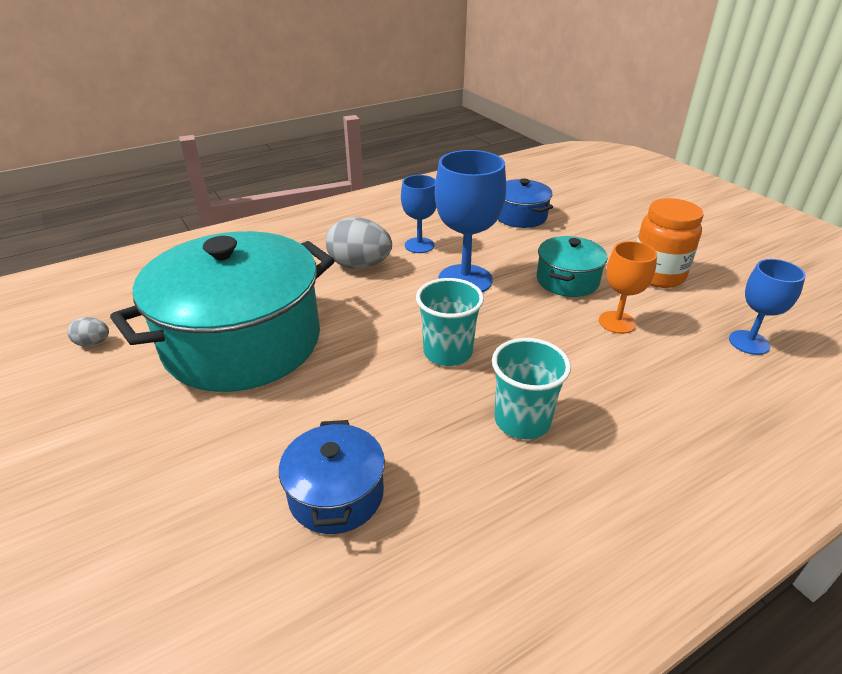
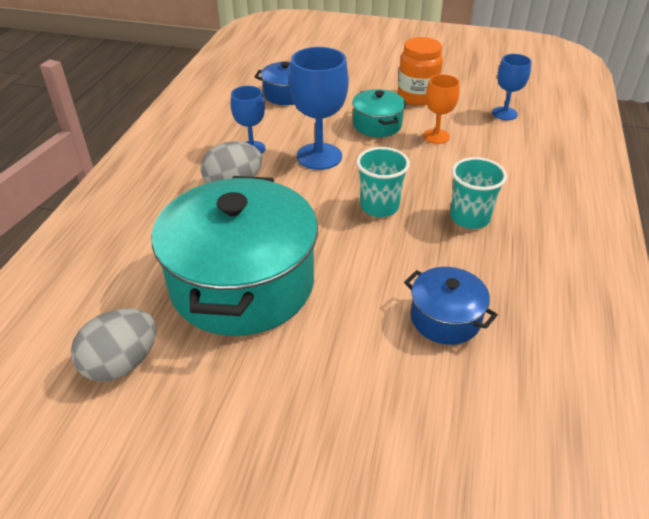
camera: 45 degrees left, 5 degrees up
(93, 343) = (122, 363): grey egg -> grey egg, size x2.06

